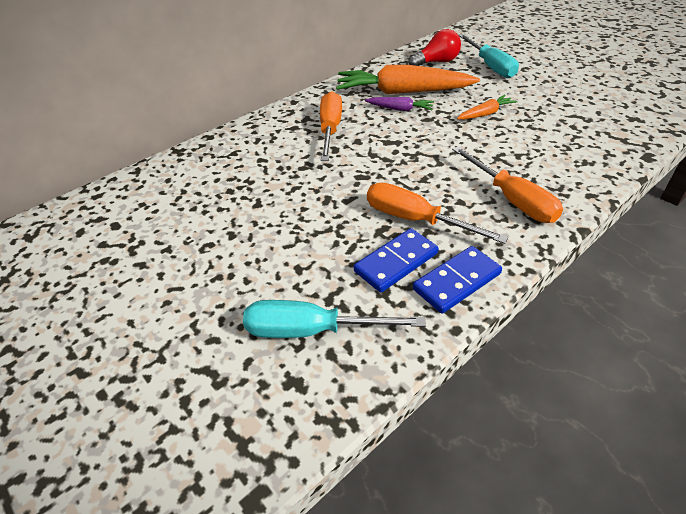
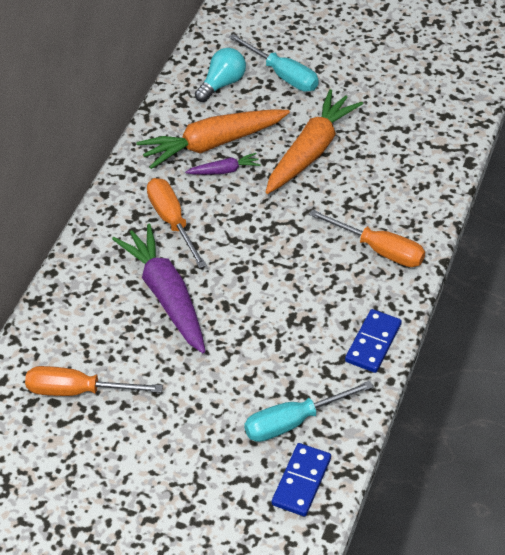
camera: 30 degrees left, 5 degrees up
(281, 176) = (166, 295): none -> purple carrot
(396, 262) = (320, 344): blue domino -> blue domino (301, 481)
(416, 220) = (313, 299): orange screwdriver -> orange screwdriver (78, 391)
(436, 62) = (222, 84): red light bulb -> turquoise light bulb
(485, 114) = (311, 151): orange carrot -> orange carrot, size x2.13

